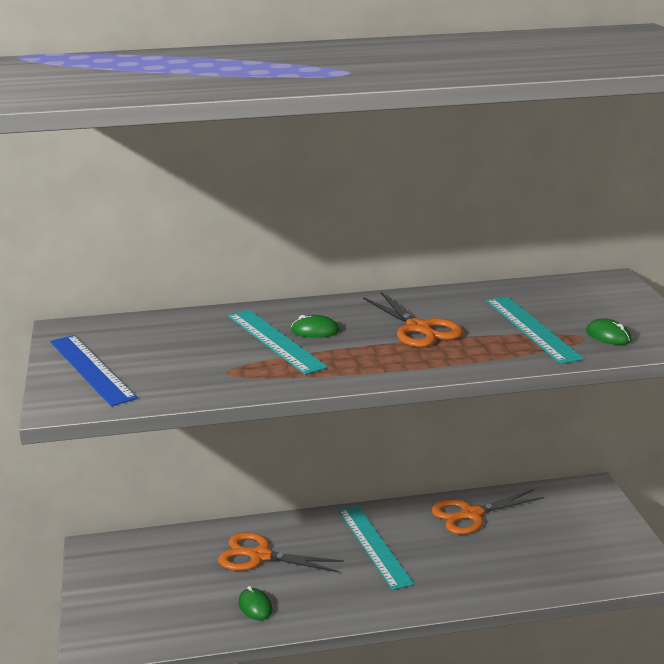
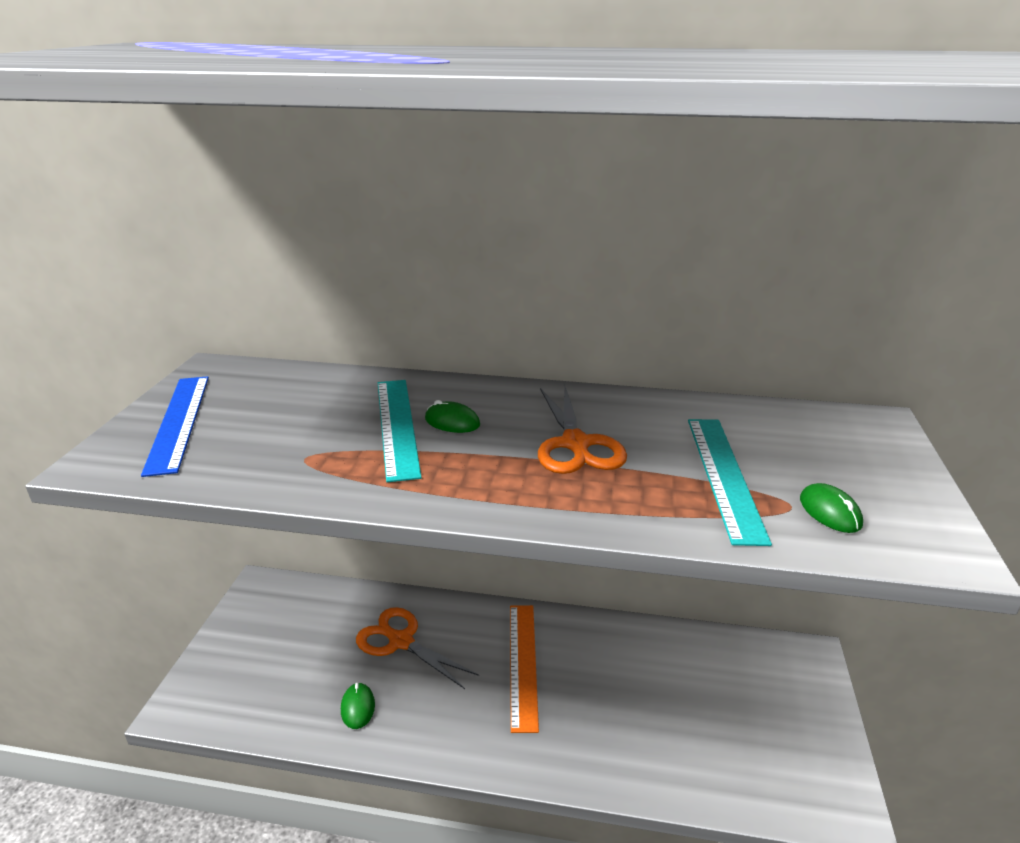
camera: 20 degrees right, 5 degrees up
(374, 546) = (523, 663): turquoise ruler -> orange ruler
(470, 514) = (649, 652): orange scissors -> none

